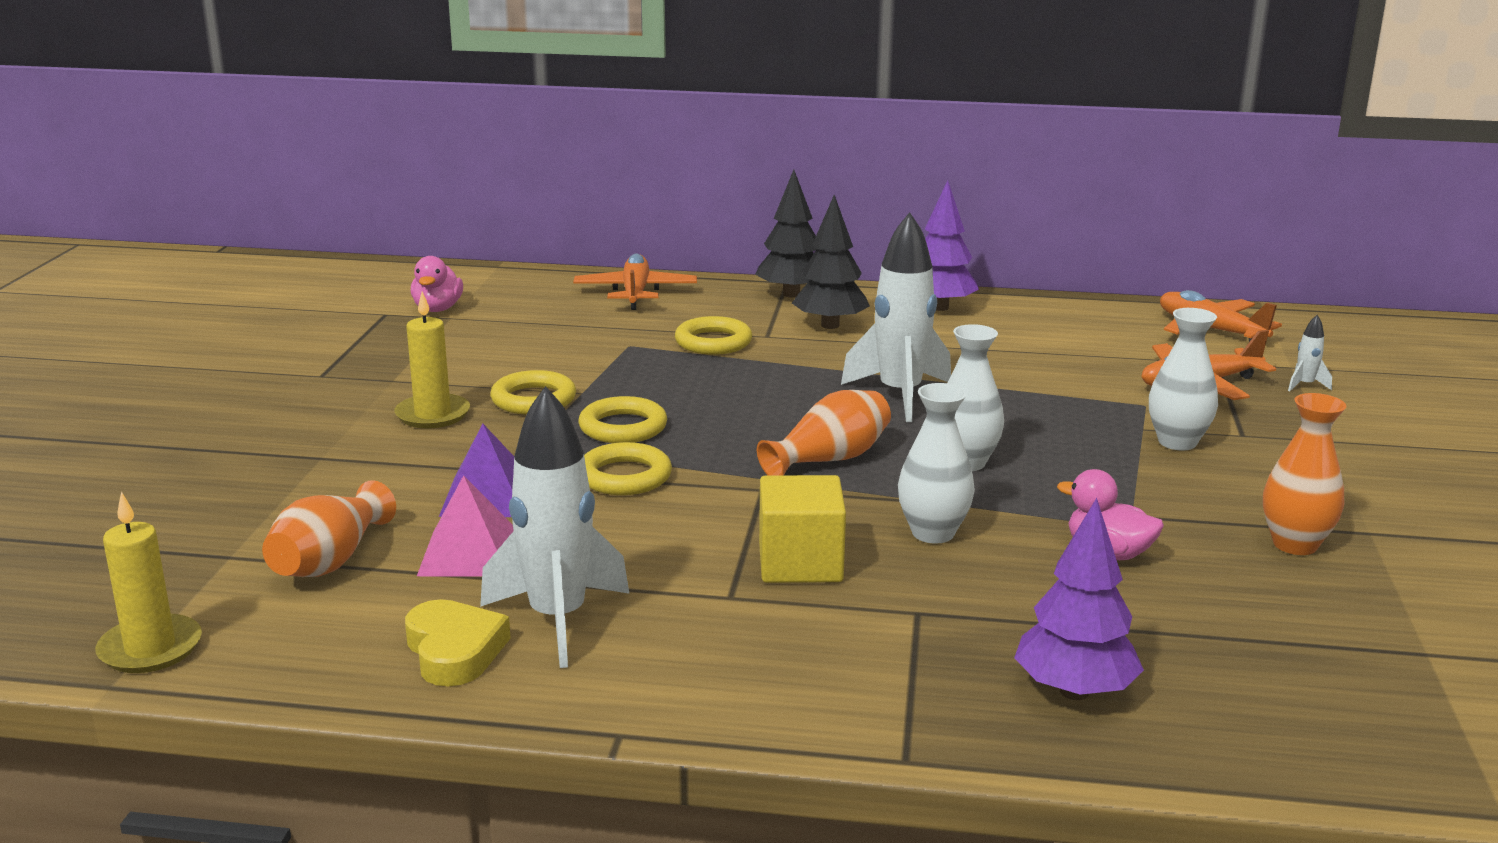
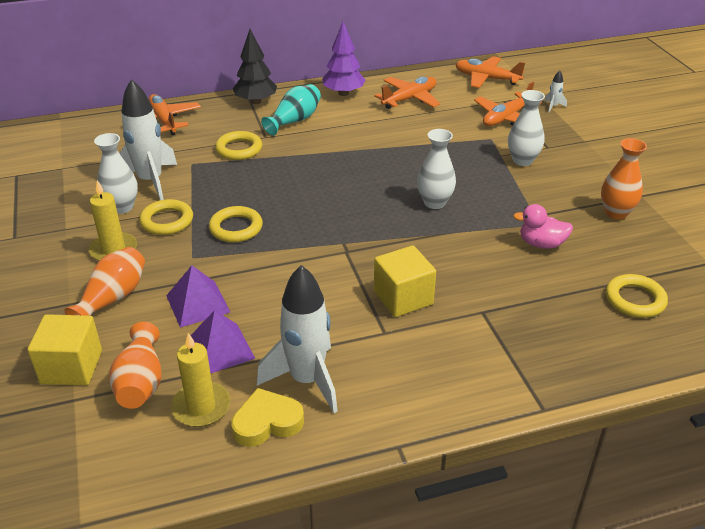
camera: 25 degrees left, 15 degrees up
(150, 649) = (82, 488): yellow candle -> yellow candle (201, 407)
(260, 522) = (71, 367): none -> yellow cube
(437, 309) = (48, 163): pink duck -> none
(454, 651) = (267, 422): yellow heart -> yellow heart turned 60 degrees counterclockwise
(470, 553) = (220, 349): pink pyramid -> purple pyramid
(624, 477) = (264, 265): yellow ring -> yellow ring (635, 300)
(829, 459) = (365, 220): orange vase -> orange vase (113, 298)
(830, 325) = (294, 120): black tree -> turquoise vase
(900, 395) = (368, 163): white rocket -> white rocket (150, 181)
(933, 533) = (452, 256): white vase -> white vase (122, 207)
(1045, 332) = (409, 99): none -> orange plane
(1074, 691) = (586, 338): purple tree -> none

